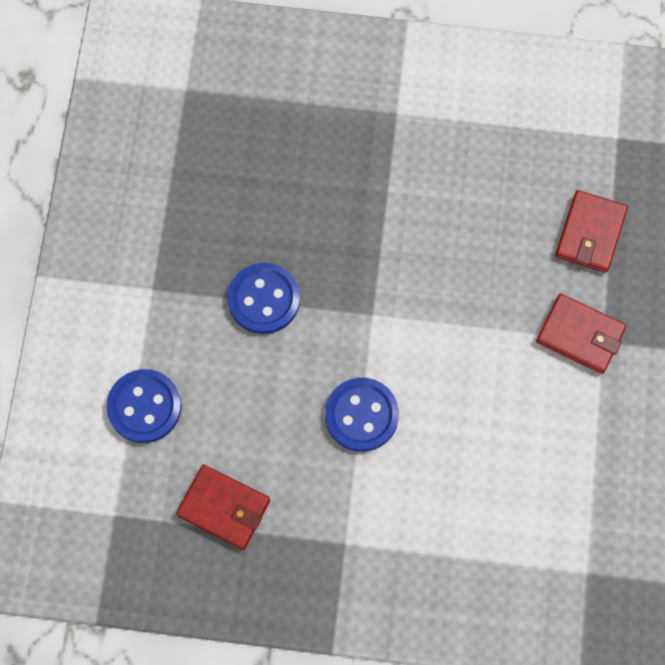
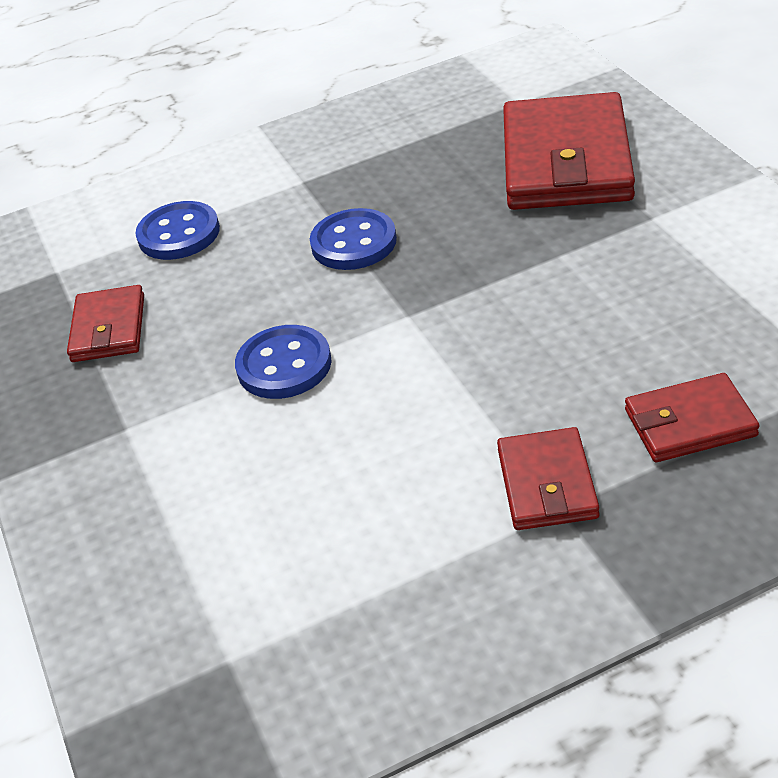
camera: 65 degrees right, 30 degrees down
(289, 113) = (566, 161): none -> red wallet

